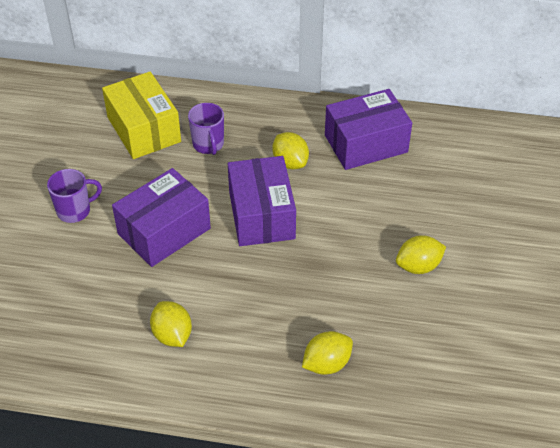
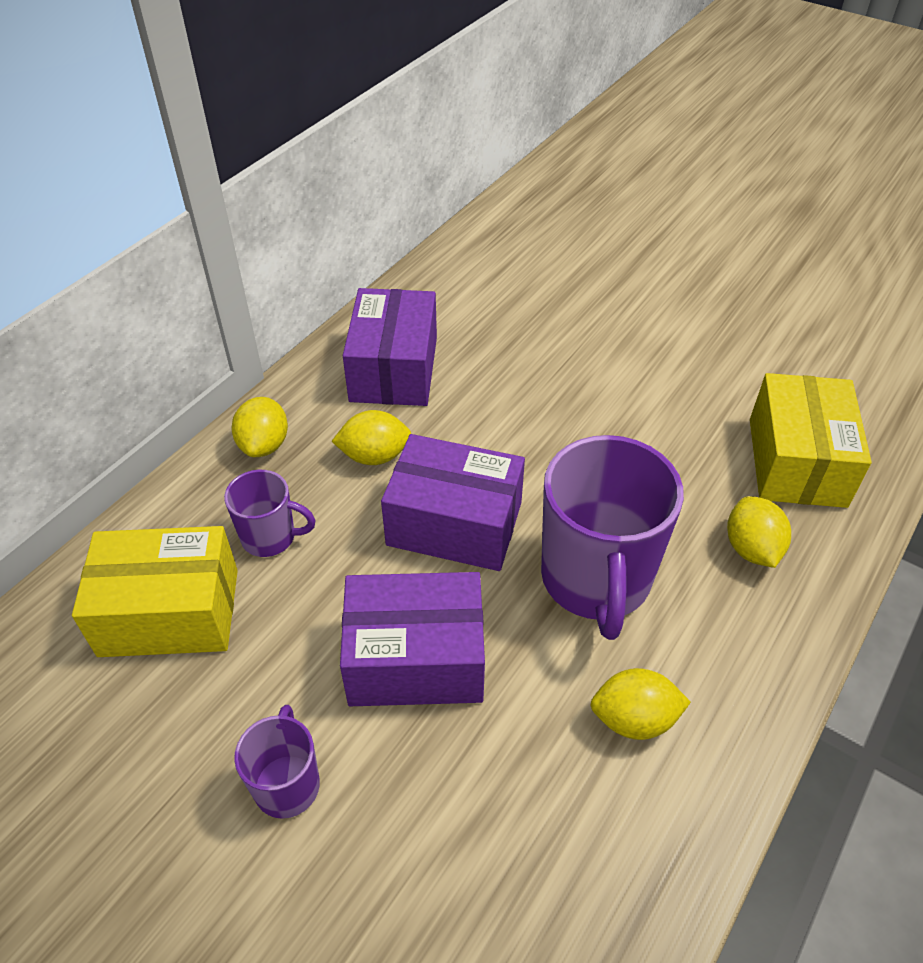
camera: 65 degrees left, 0 degrees up
(164, 231) = (415, 659): purple box -> purple box turned 75 degrees counterclockwise
(257, 292) = (596, 580): none -> purple mug
(418, 266) = (628, 401): yellow lemon -> yellow lemon (264, 445)
(422, 374) = (796, 462): none -> yellow box

